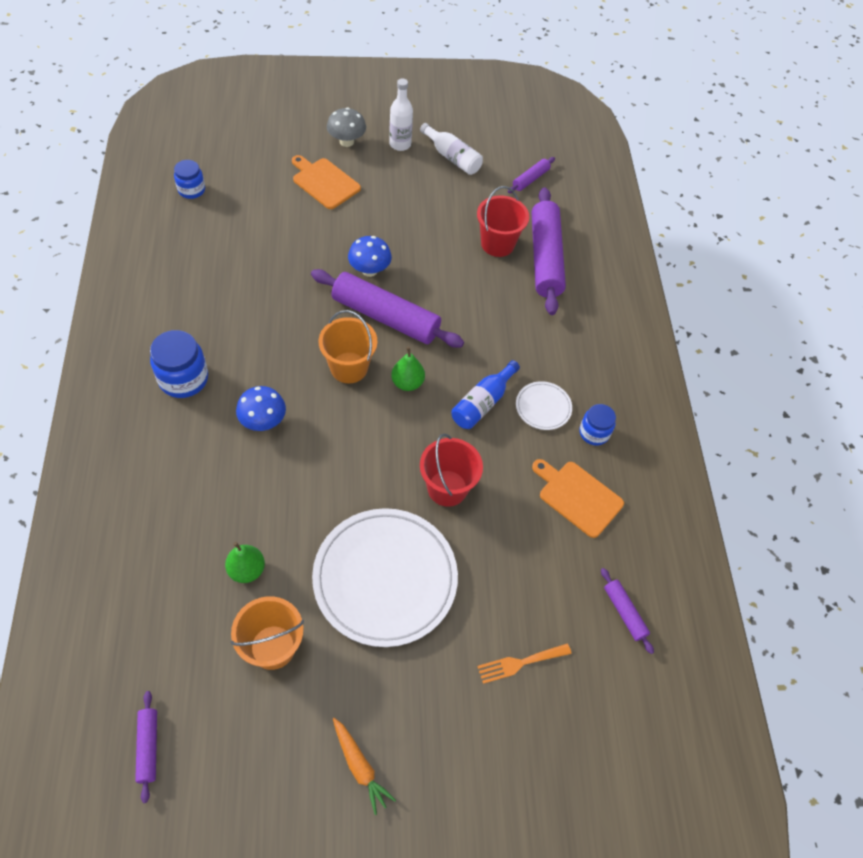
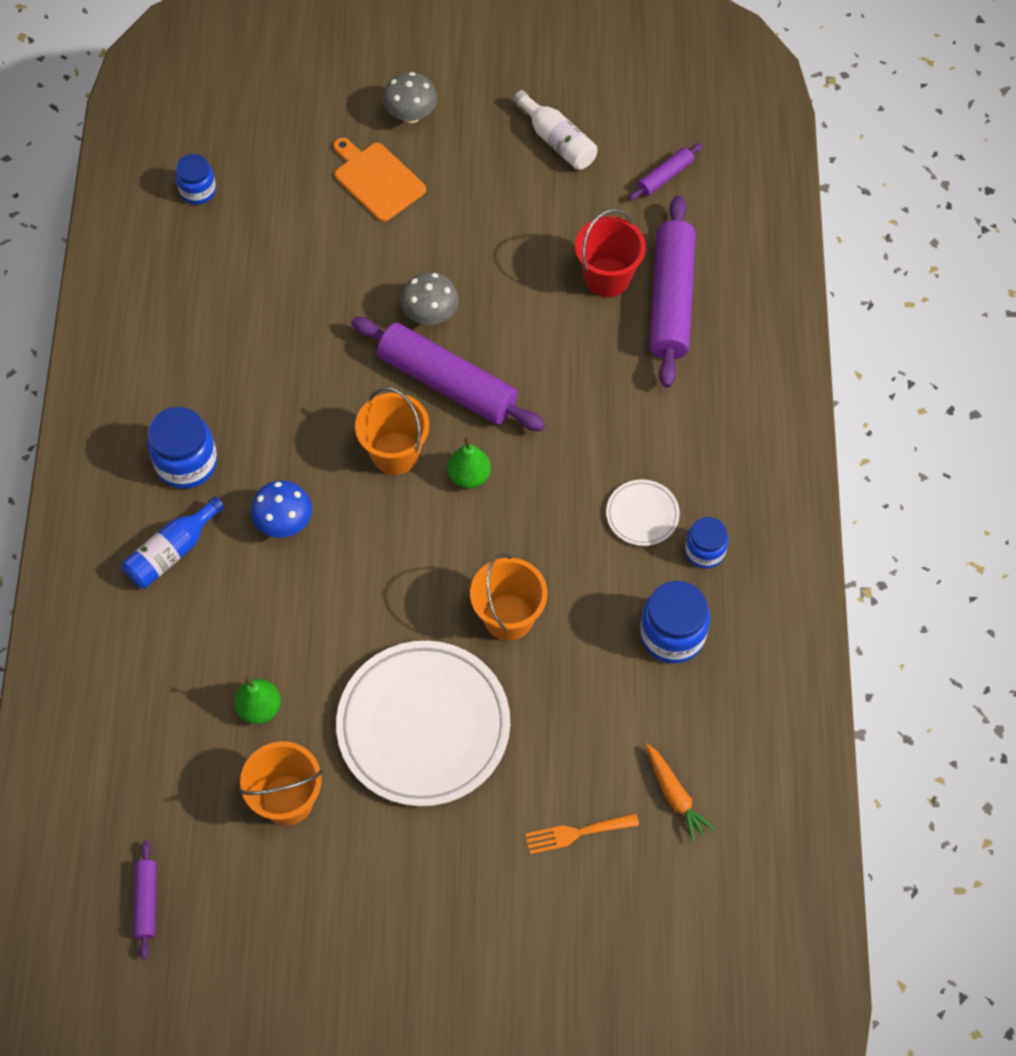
camera: 10 degrees right, 5 degrees up
(360, 766) = (381, 937): orange carrot -> orange carrot (675, 796)
(369, 270) = (430, 314): blue mushroom -> grey mushroom
(400, 144) = (485, 119): white bottle -> none
(447, 488) = (508, 617): red bucket -> orange bucket
(483, 403) = (564, 506): blue bottle -> blue bottle (172, 552)
(577, 497) = (672, 635): orange cutting board -> blue jar
(624, 612) = (711, 780): purple rolling pin -> none

